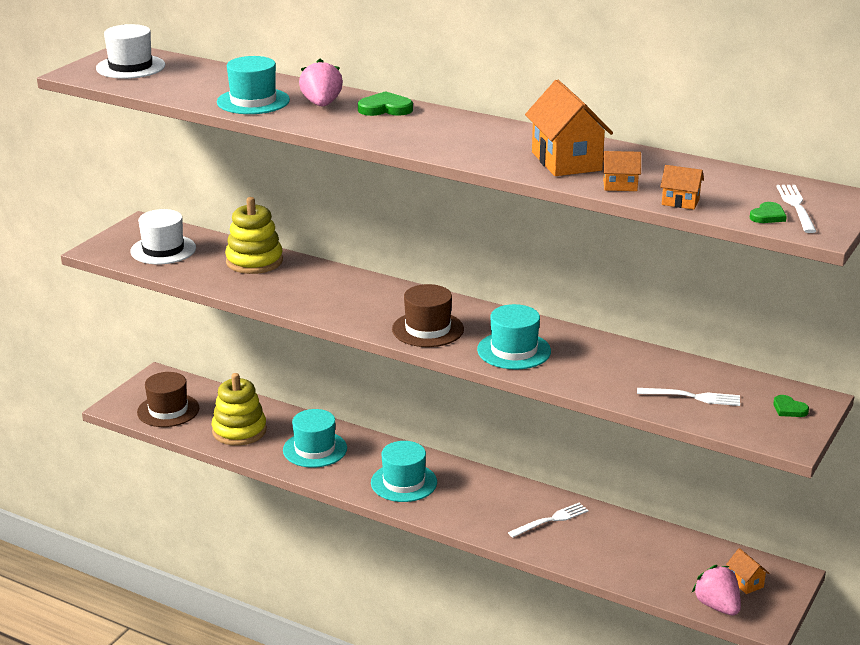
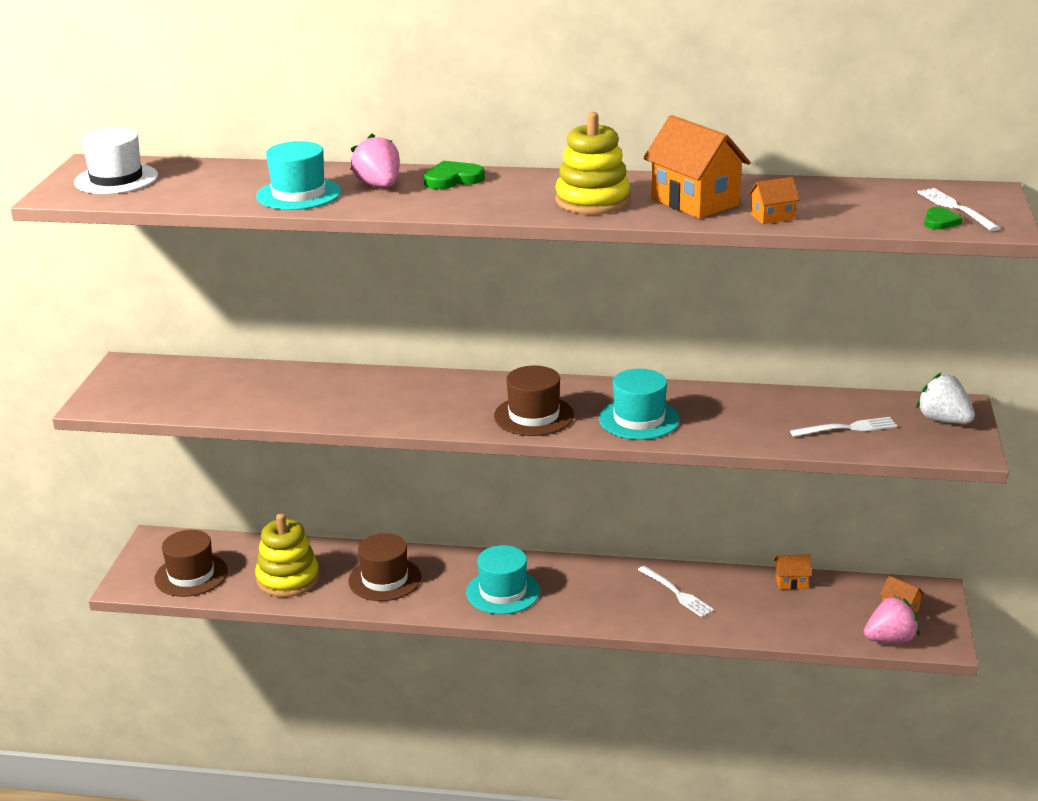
camera: 20 degrees left, 0 degrees up
(163, 250) = (173, 389): white hat -> none
(254, 261) = (288, 381): yellow stacking toy -> yellow stacking toy (592, 201)
(315, 449) = (385, 579): turquoise hat -> brown hat
(551, 520) = (677, 593): white fork -> white fork turned 105 degrees clockwise
(680, 202) = (846, 223): orange house -> orange house (791, 582)
(717, 606) = (890, 639): pink strawberry -> pink strawberry turned 120 degrees clockwise
(789, 409) = (943, 420): green heart -> white strawberry

